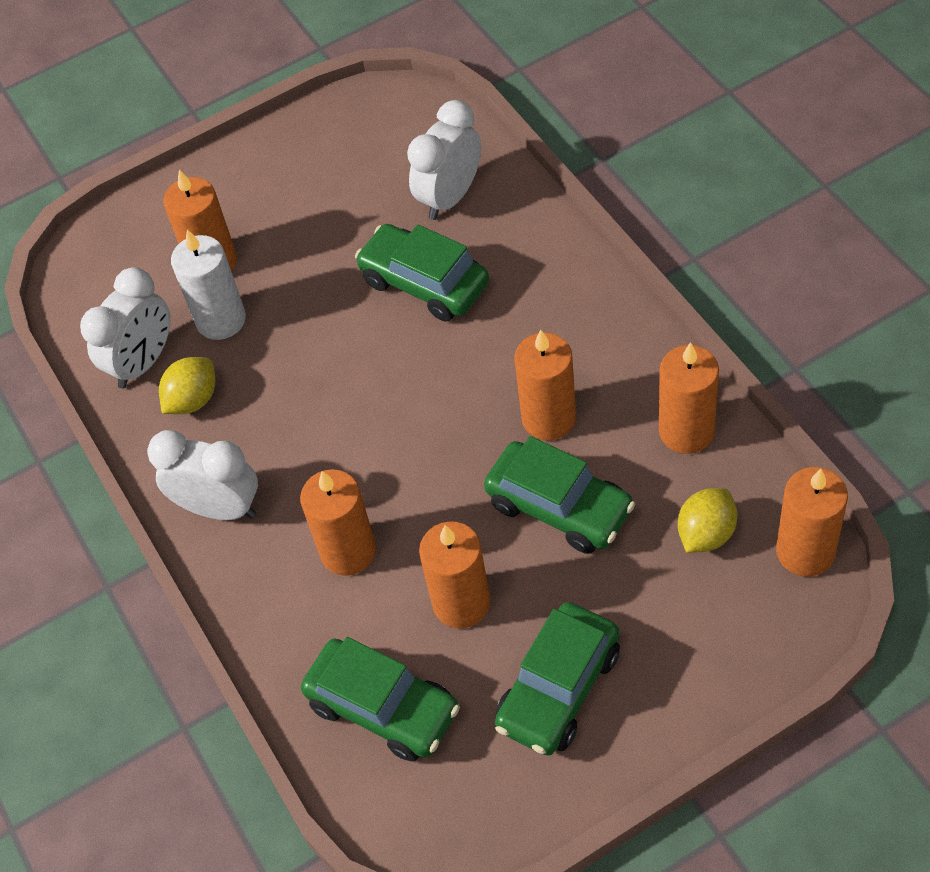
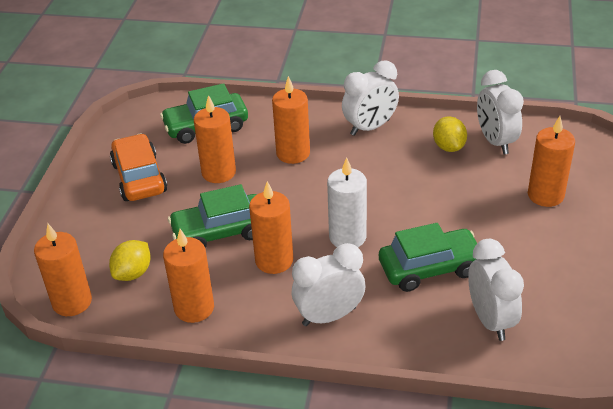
camera: 125 degrees right, 15 degrees down
(221, 320) = (495, 179): white candle -> white candle (347, 237)
(558, 688) = (139, 178): green car -> orange car
(573, 314) = (329, 316): none -> white clock
(706, 533) = (133, 273): yellow lemon -> yellow lemon turned 45 degrees clockwise

